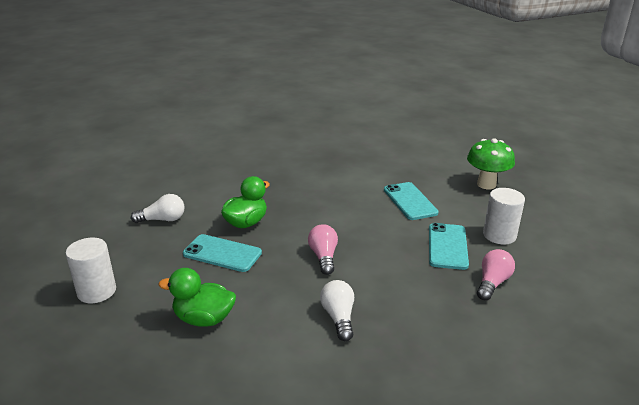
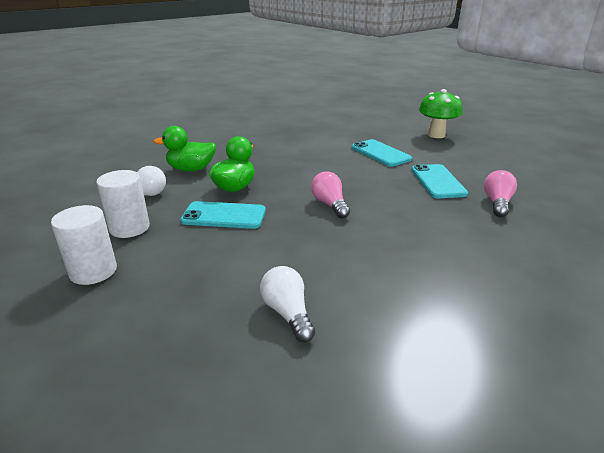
camera: 15 degrees left, 0 degrees up
(204, 319) = (235, 277): green duck -> green duck (191, 169)
(338, 317) = (378, 252): white light bulb -> white light bulb (288, 313)
(499, 235) = (475, 168): white cylinder -> white cylinder (129, 228)

